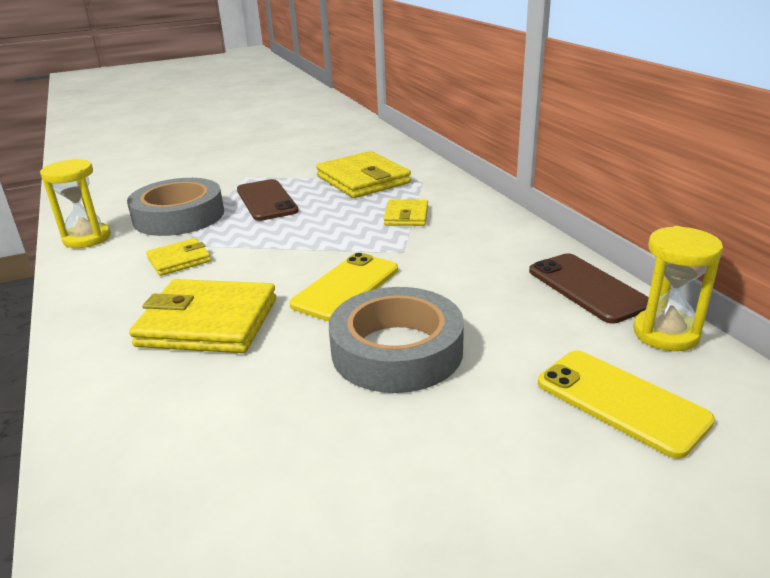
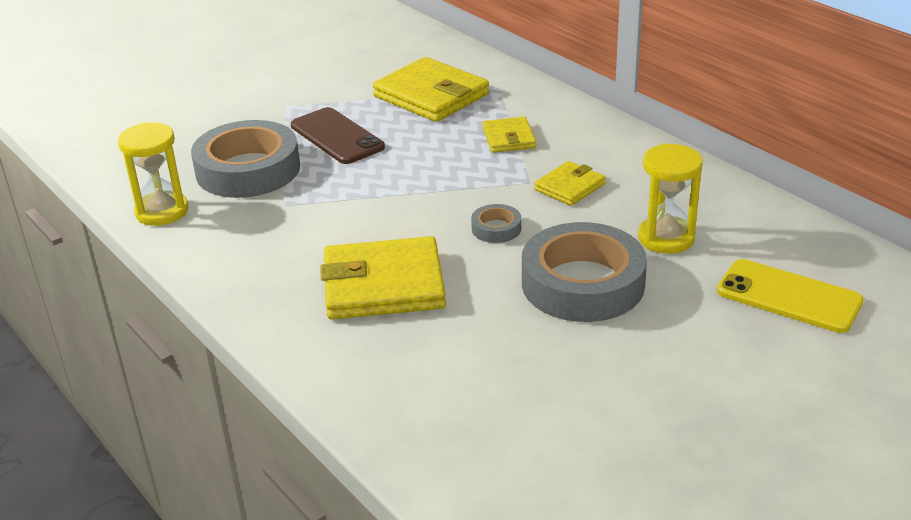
camera: 15 degrees left, 5 degrees up
(179, 260) = (295, 223): yellow wallet -> yellow wallet (569, 187)
(346, 287) = (496, 228): yellow phone -> grey tape
(587, 288) = (725, 197): brown phone -> none
(666, 333) = (806, 232): yellow hourglass -> yellow hourglass (666, 238)

